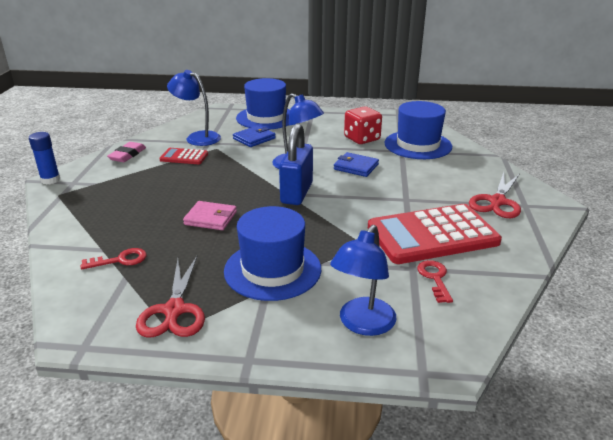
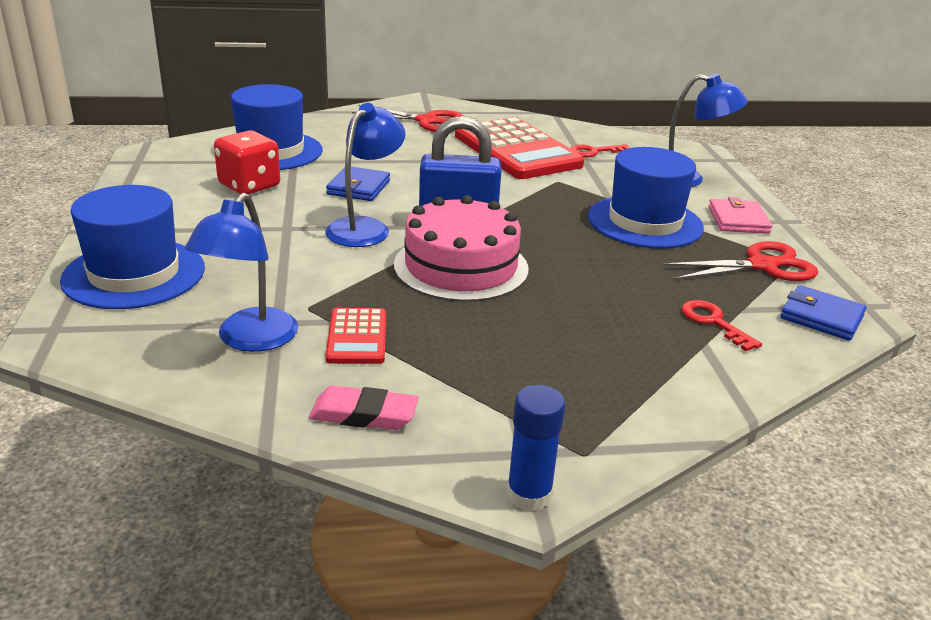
camera: 105 degrees left, 0 degrees up
(210, 218) = (564, 274): pink wallet -> pink wallet (738, 220)
(237, 187) = (461, 266): none -> pink cake
(254, 138) = (253, 274): blue wallet -> blue wallet (821, 317)

